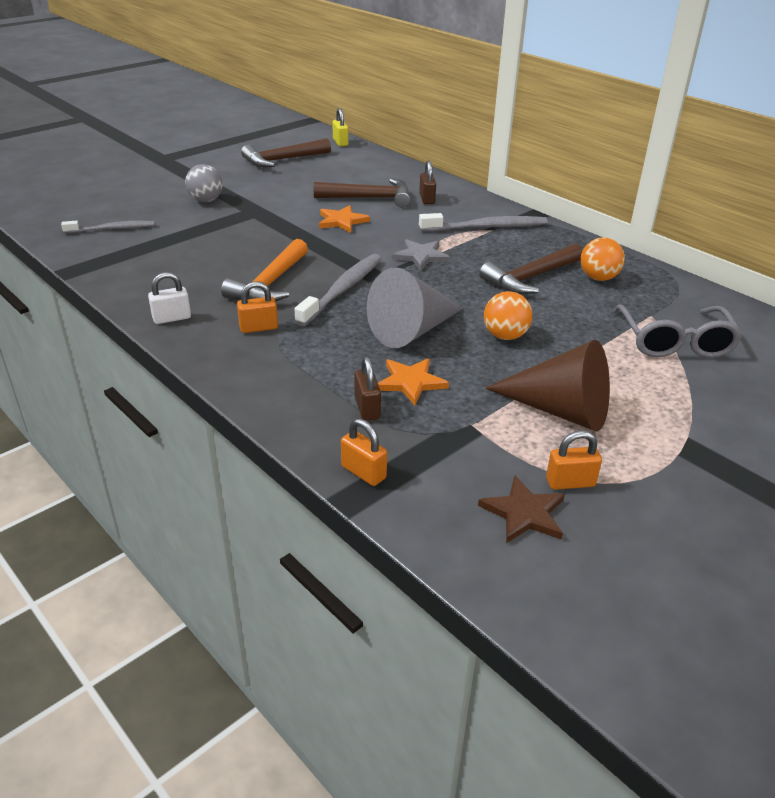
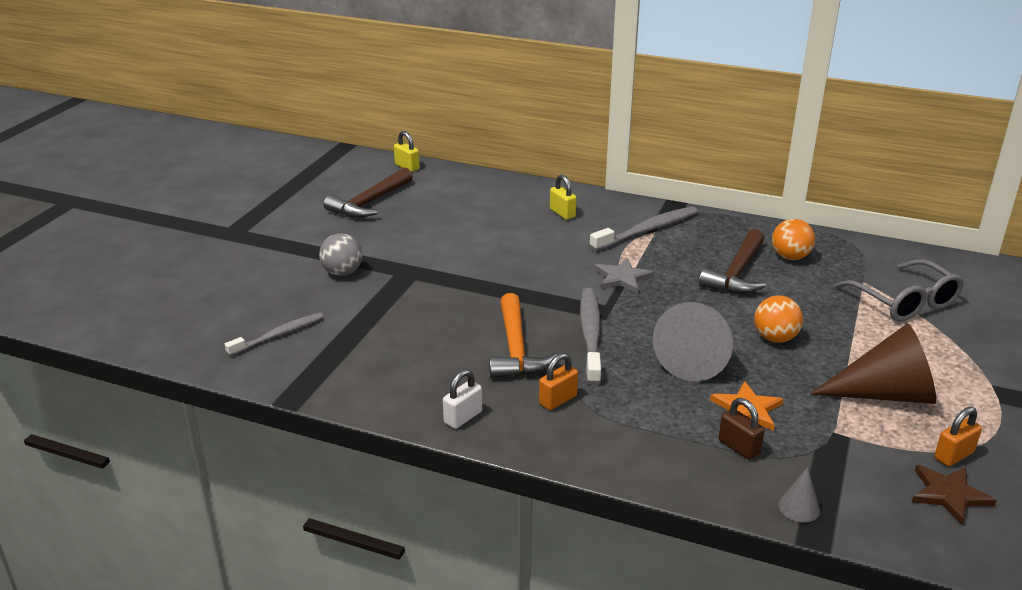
camera: 25 degrees left, 5 degrees down
(342, 221) = (508, 259): orange star -> none
(363, 472) = (799, 507): orange padlock -> grey cone
(369, 198) = (507, 226): brown hammer -> none
(427, 199) = (562, 213): brown padlock -> yellow padlock

